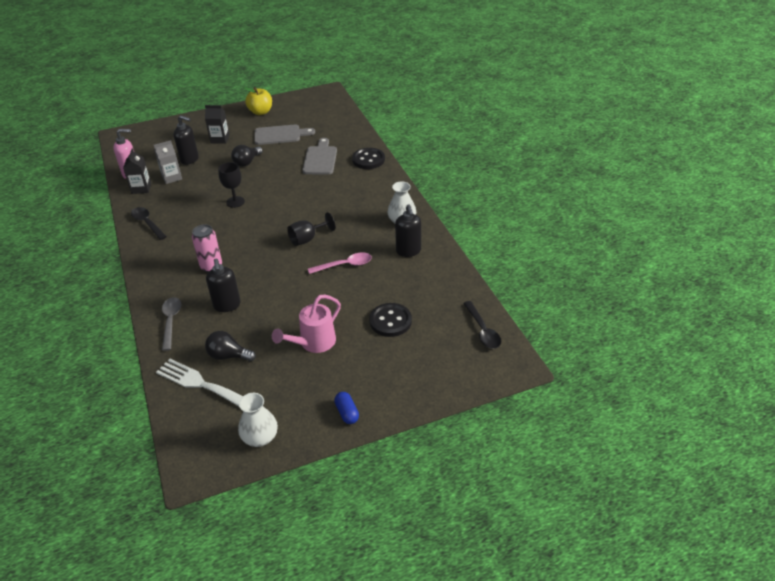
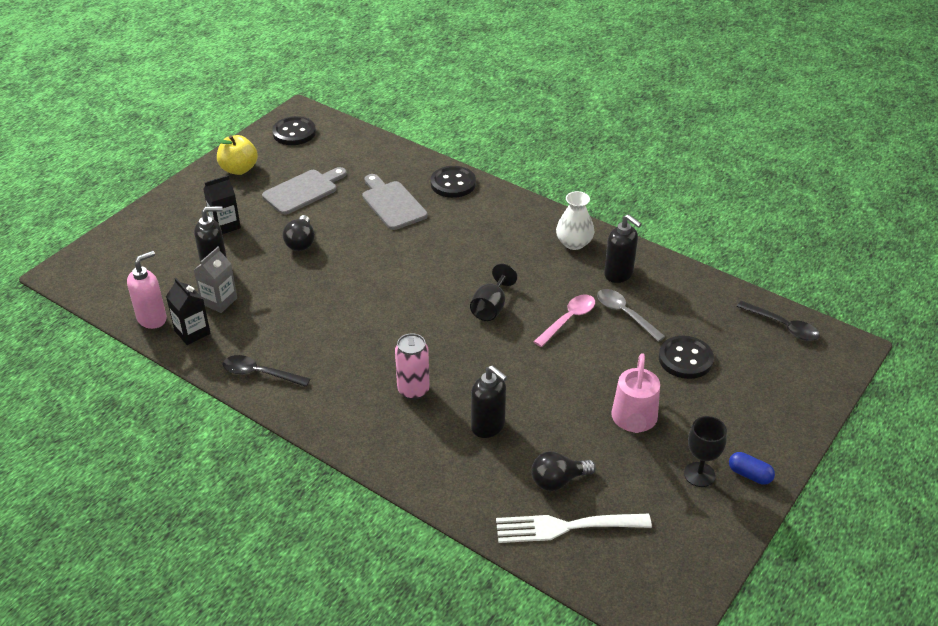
camera: 35 degrees left, 0 degrees up
(171, 321) = (443, 477): grey spoon -> grey spoon (625, 314)
(235, 202) = (347, 299): black goblet -> black goblet (699, 474)
(260, 437) = (694, 547): white vase -> none
(312, 102) = (294, 132): none -> black button

